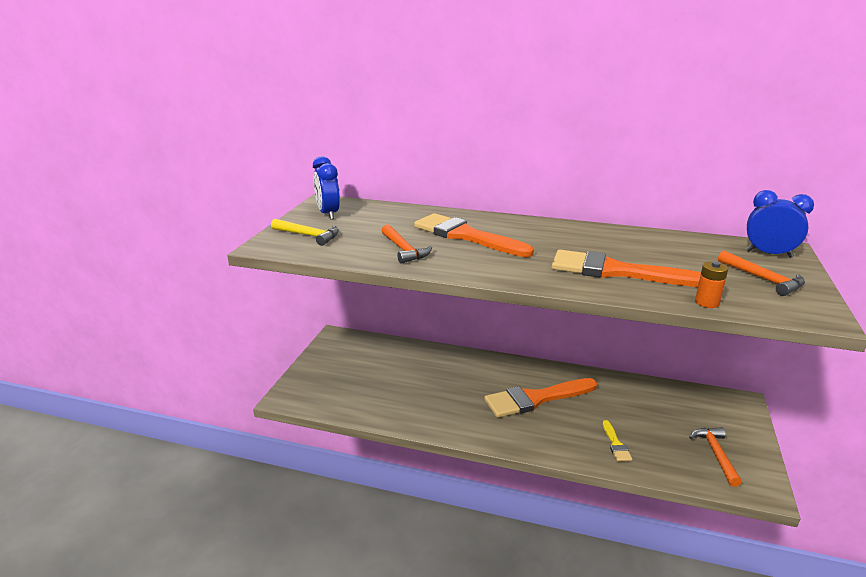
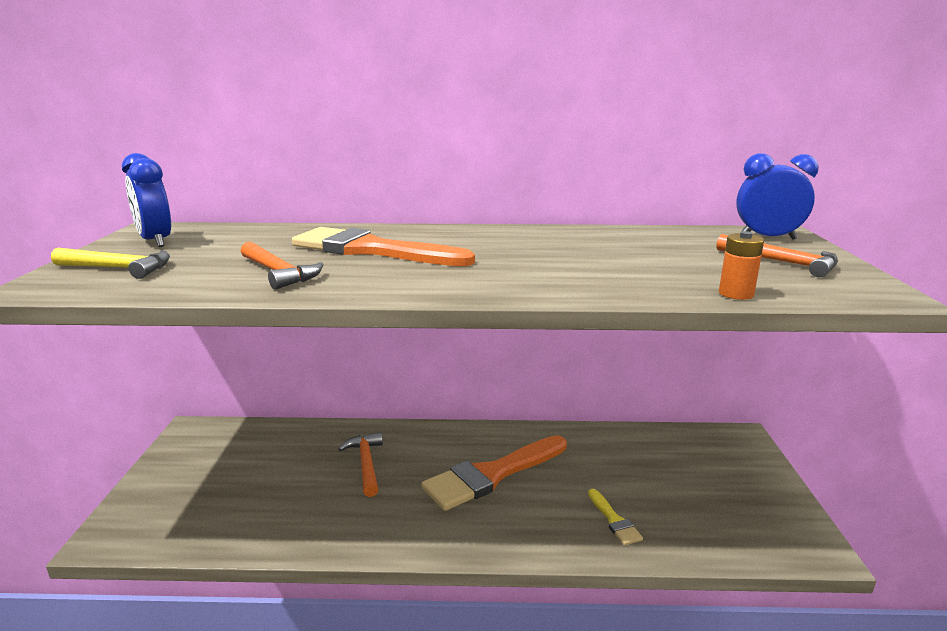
camera: 15 degrees left, 5 degrees down
(616, 271) = (596, 271): orange brush -> none
(716, 454) = (741, 510): orange hammer -> orange hammer (366, 464)

